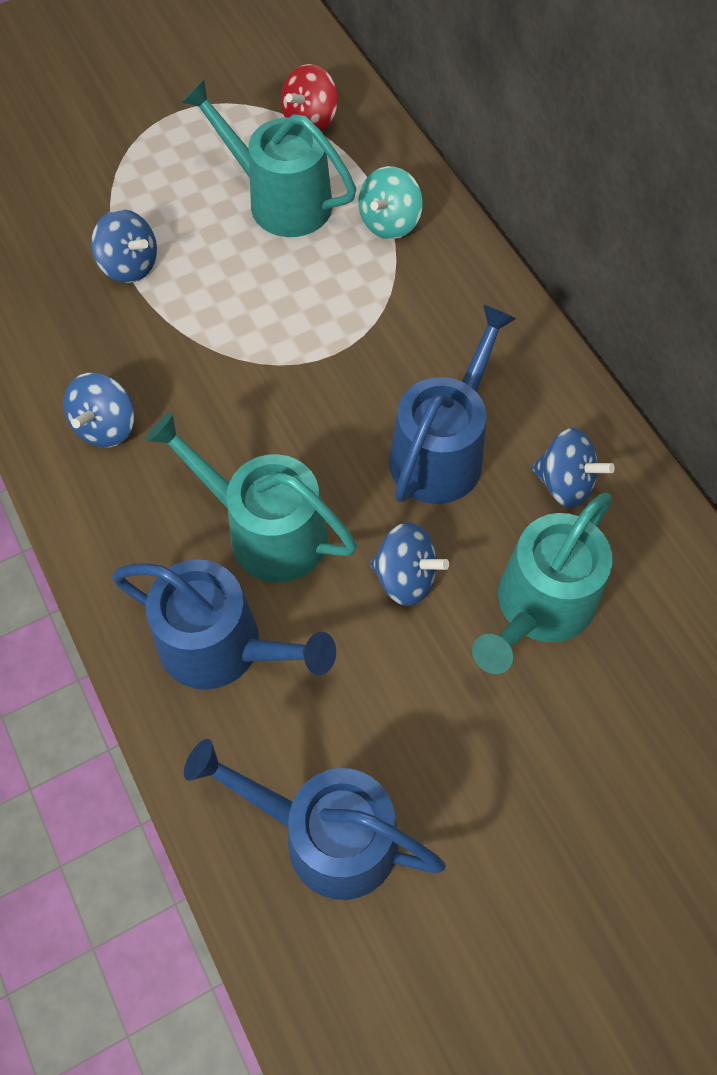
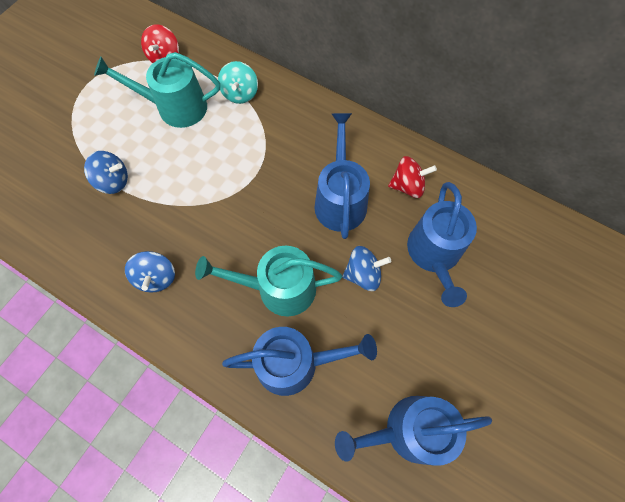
camera: 30 degrees left, 5 degrees up
(539, 606) = (434, 254): turquoise watering can -> blue watering can
(565, 483) = (407, 186): blue spinning top -> red spinning top

